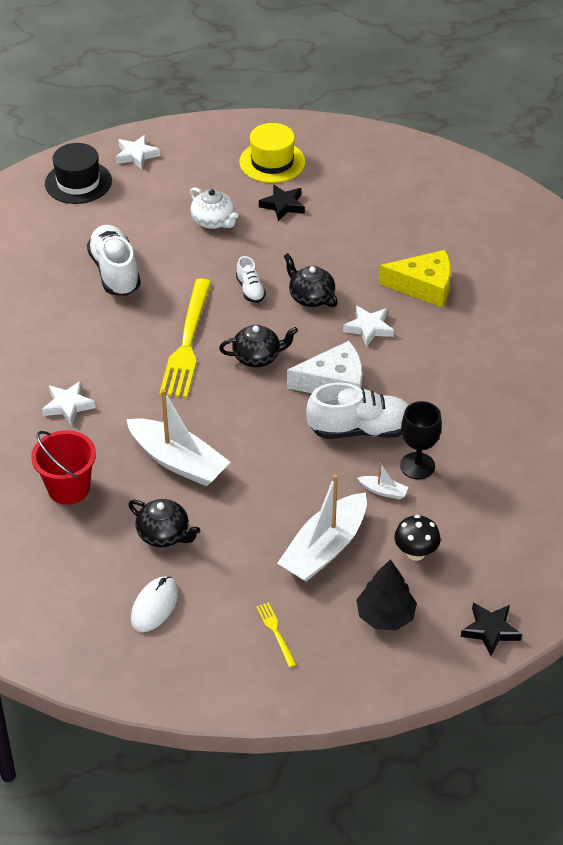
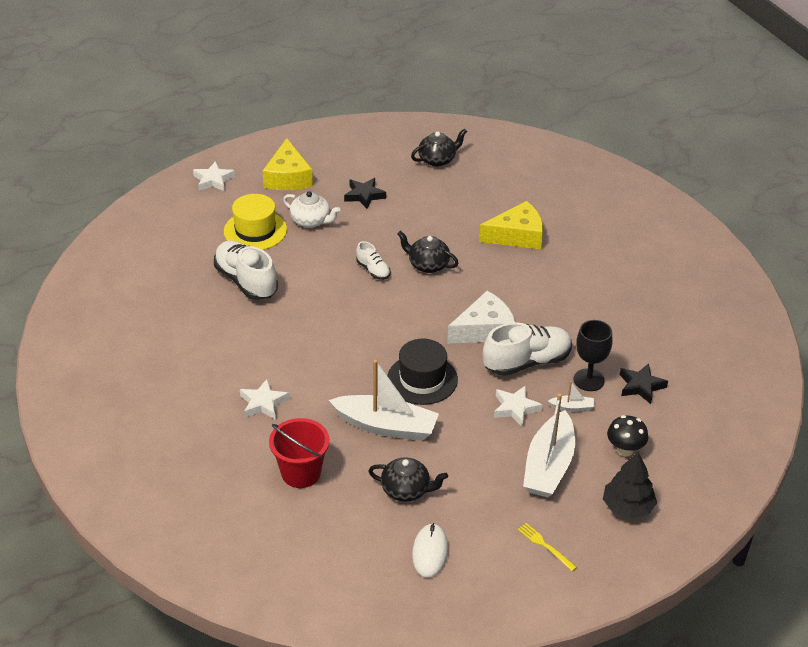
camera: 20 degrees left, 5 degrees down
(78, 182) = (172, 213): black hat -> black hat (422, 379)
(187, 342) = (341, 326): yellow fork -> none
(213, 168) = (288, 177): none -> yellow cheese
(257, 357) = (408, 324): black teapot -> black teapot (437, 160)
(272, 162) = (336, 162): yellow hat -> yellow hat (255, 230)
(368, 328) = (489, 279): white star -> white star (515, 408)
(490, 630) = (717, 496): black star -> black star (641, 386)

